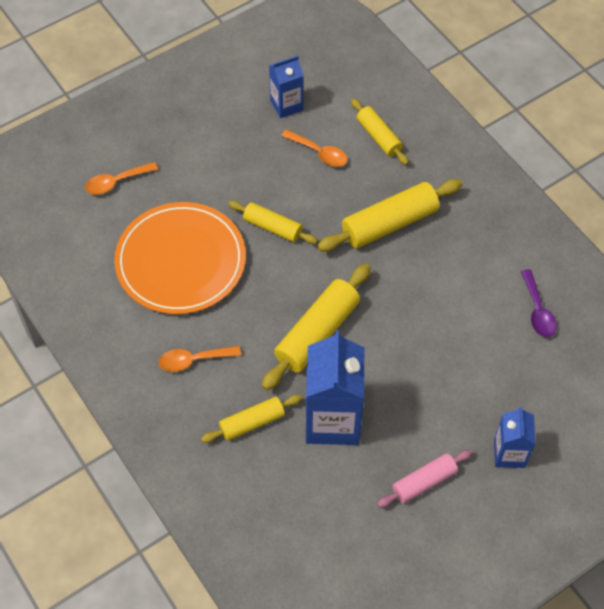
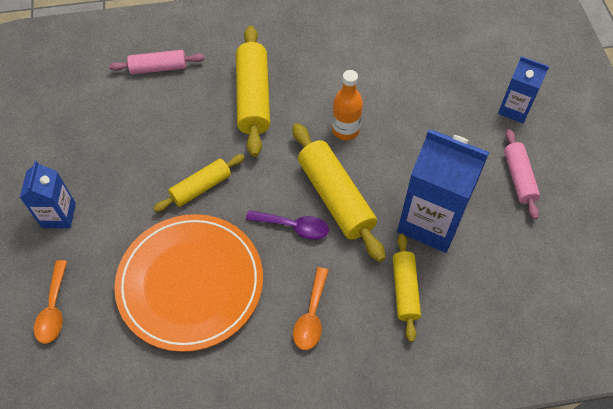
camera: 65 degrees left, 0 degrees up
(286, 105) = (72, 121): blue carton -> blue carton (58, 215)
(319, 153) = (144, 118): orange spoon -> none
(379, 137) = (158, 68): yellow rolling pin -> pink rolling pin
(395, 313) = (345, 130): none -> orange bottle
(537, 310) = (393, 36): purple spoon -> purple spoon (293, 227)

